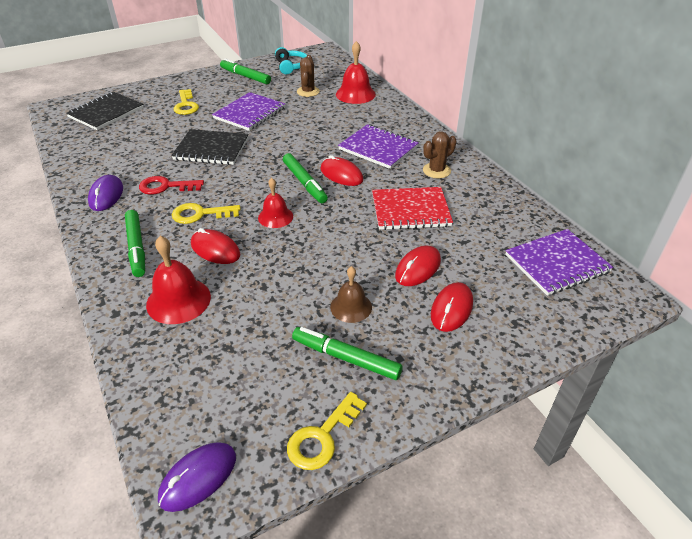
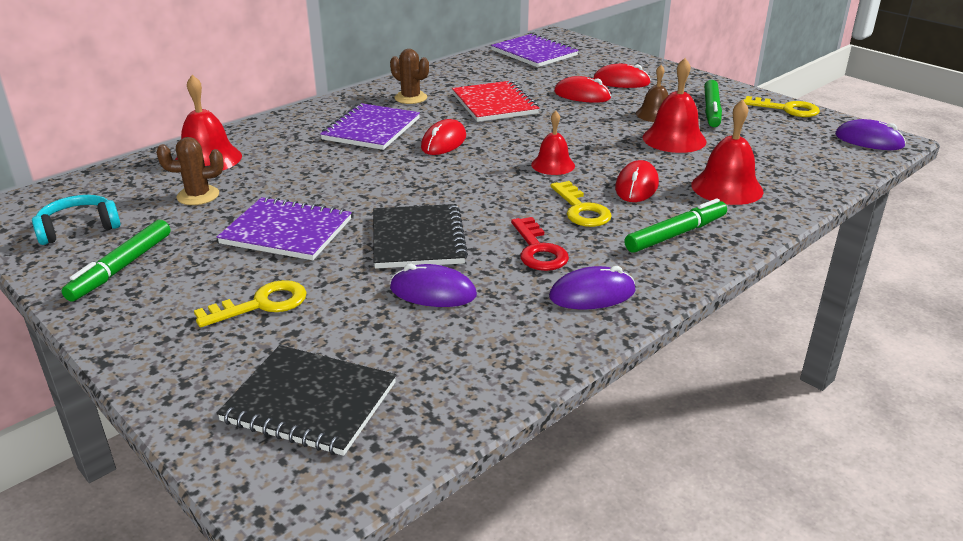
camera: 105 degrees left, 10 degrees down
(155, 147) = (433, 292): none -> purple mouse
(287, 301) = (674, 139): none -> red bell
(305, 183) = (473, 159): green marker -> none

